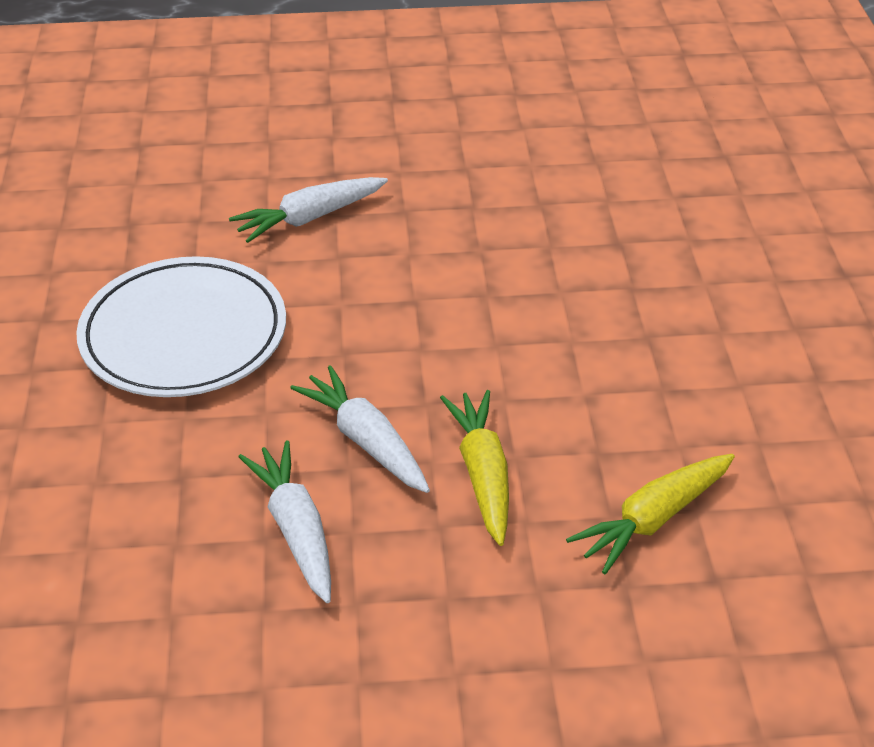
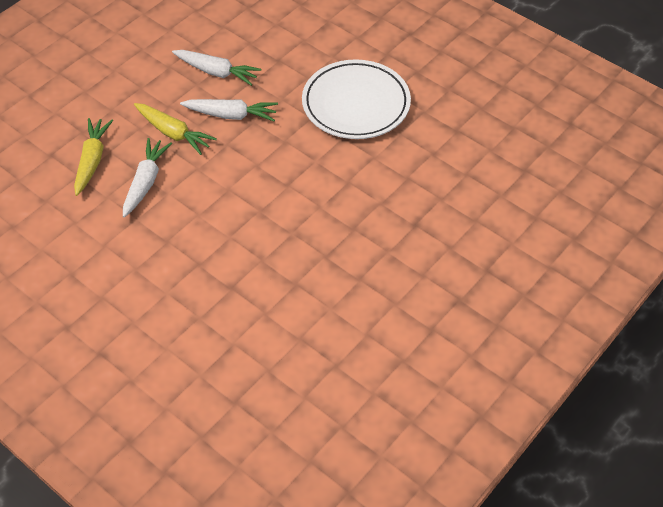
camera: 135 degrees right, 10 degrees up
(309, 218) = (389, 191): white carrot -> white carrot (146, 182)

